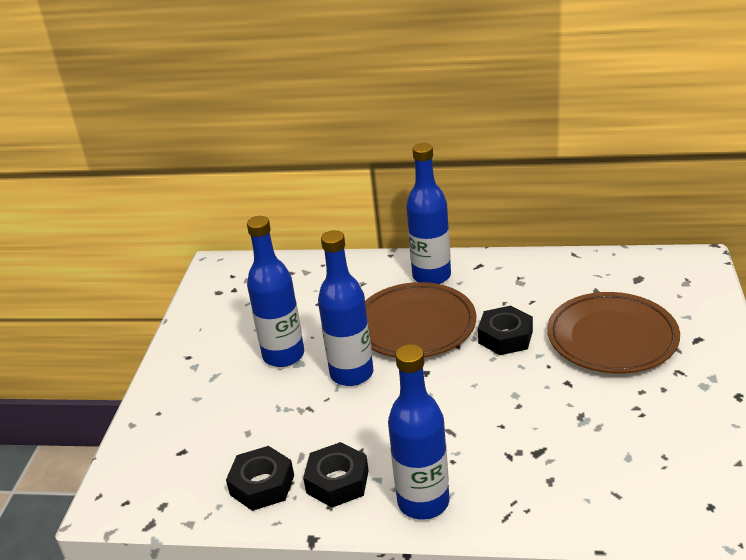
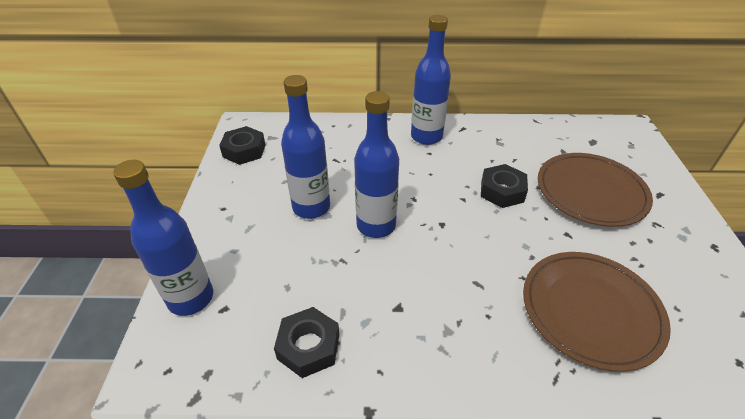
camera: 10 degrees left, 10 degrees up
(337, 481) = (383, 341): black nut -> black nut (244, 150)
(415, 325) = (422, 180): brown plate -> brown plate (590, 311)
(423, 502) = (472, 363): blue bottle -> blue bottle (191, 298)

